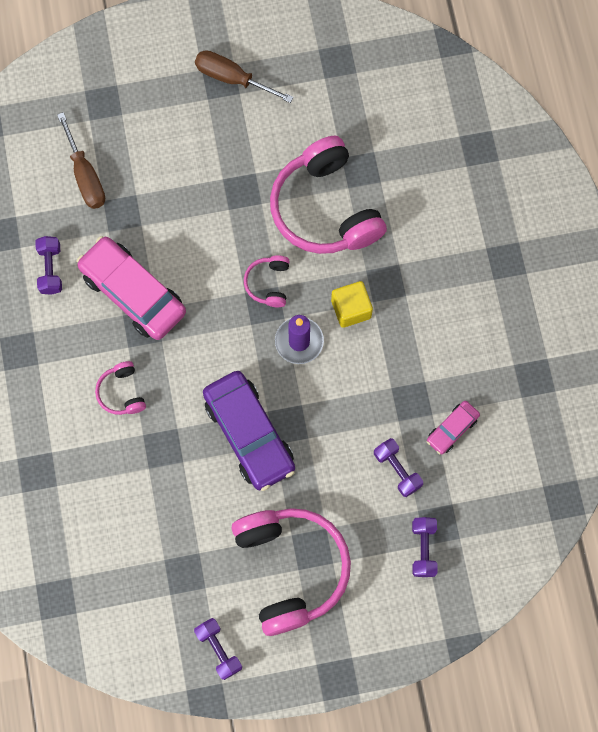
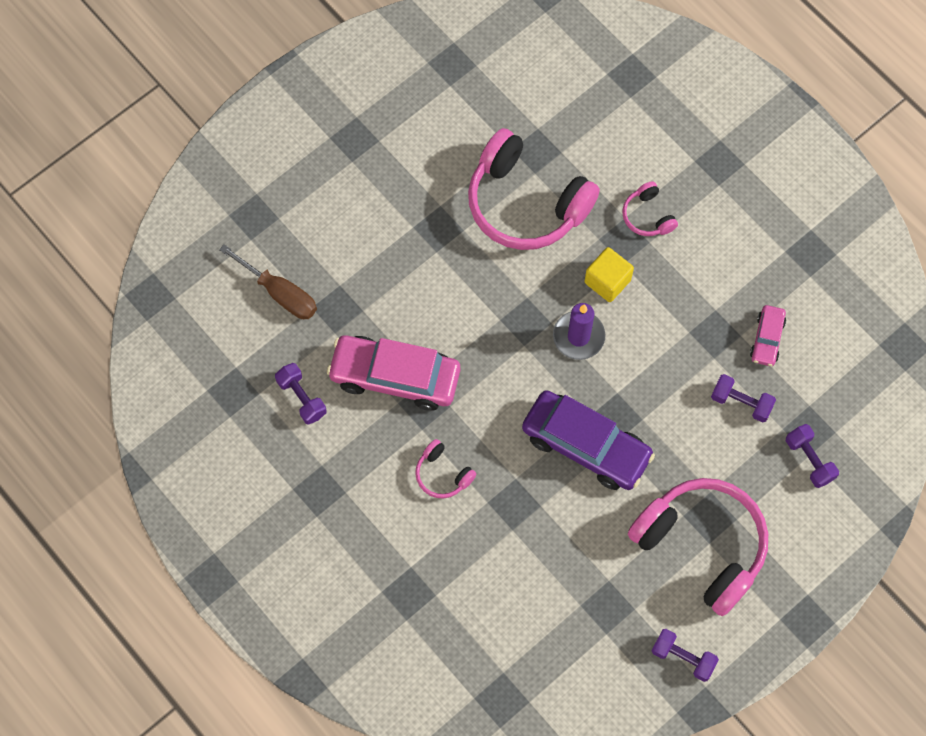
camera: 30 degrees left, 5 degrees down
(232, 78) = (364, 130): brown screwdriver -> none
(268, 283) = (517, 299): pink headphones -> pink headphones (647, 216)

